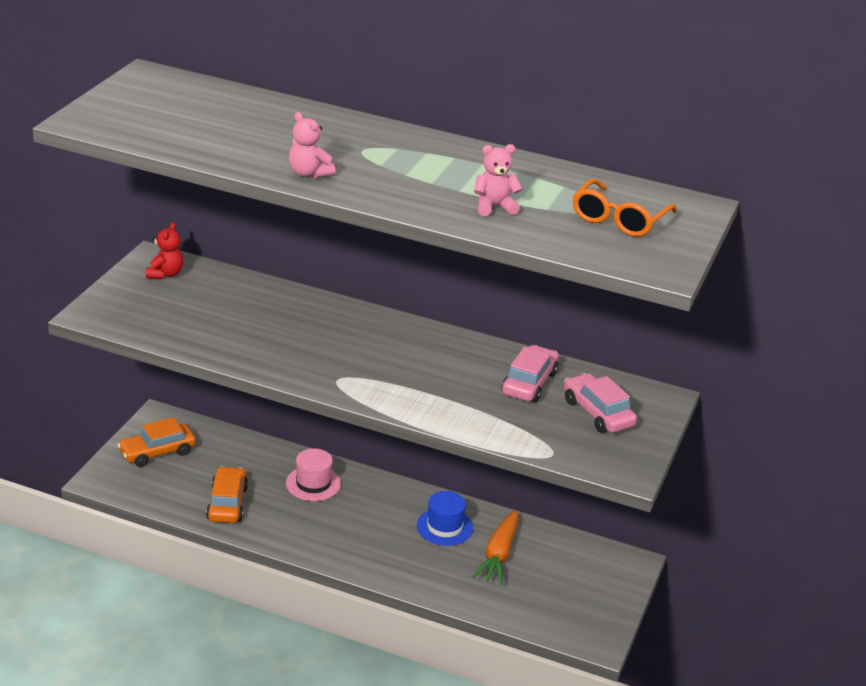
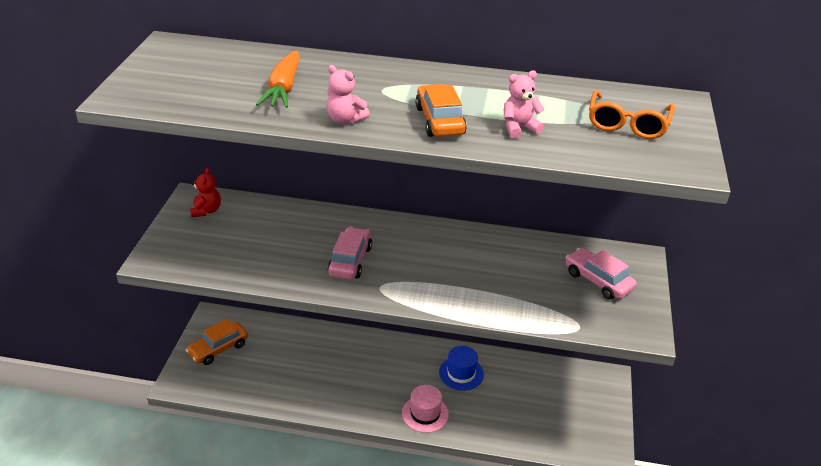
camera: 10 degrees left, 5 degrees up
(227, 503) = (286, 385): orange car -> orange car (439, 121)
(313, 483) = (349, 354): pink hat -> pink hat (425, 413)
(498, 555) = (509, 391): orange carrot -> orange carrot (283, 89)
(529, 383) = (534, 262): pink car -> pink car (350, 261)

